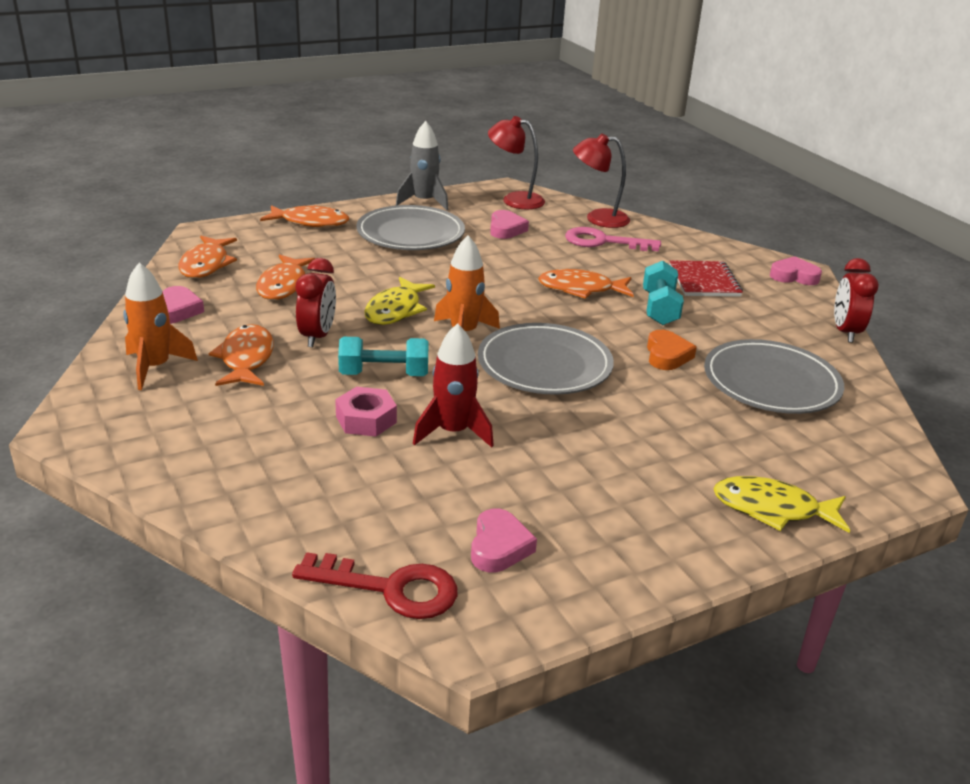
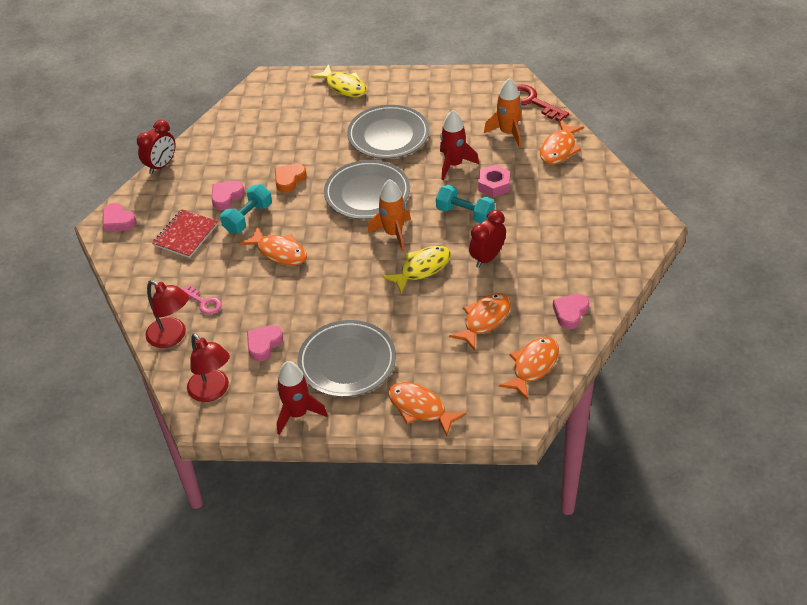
camera: 145 degrees left, 15 degrees up
(155, 367) = (598, 259): orange rocket -> orange rocket (508, 133)
(246, 359) = (540, 250): orange fish -> orange fish (559, 149)
(424, 202) = (297, 414): grey rocket -> red rocket
(499, 547) = (476, 105): pink heart -> pink heart (226, 197)
(603, 242) = (204, 302): pink key -> pink key, size x0.60
(771, 383) = (255, 145): grey plate -> grey plate (388, 135)

